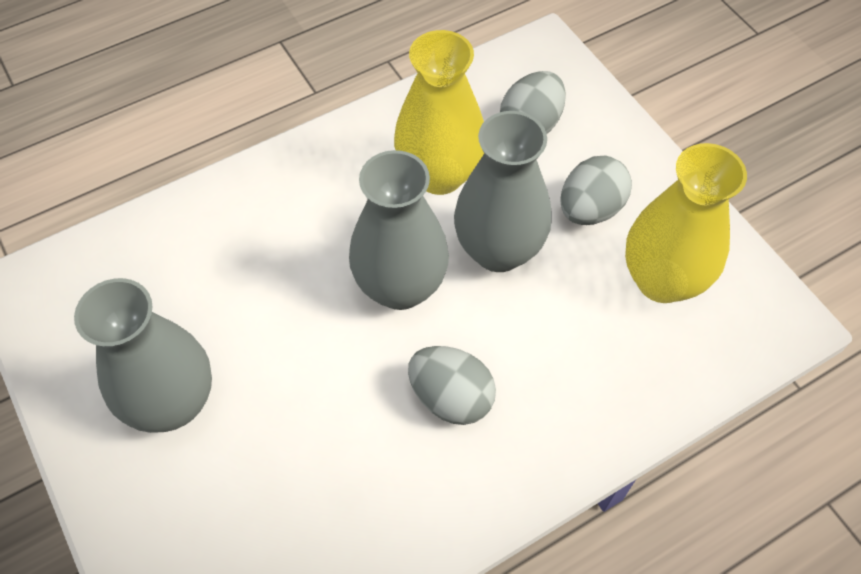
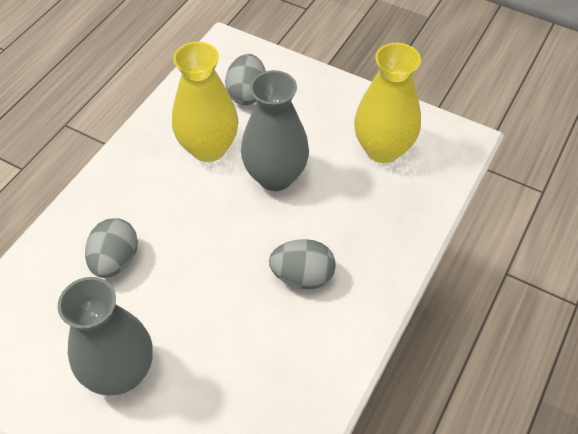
camera: 30 degrees left, 5 degrees down
(400, 287) = (228, 226): grey vase -> none
(590, 209) = (315, 128): grey egg -> grey egg (115, 260)

